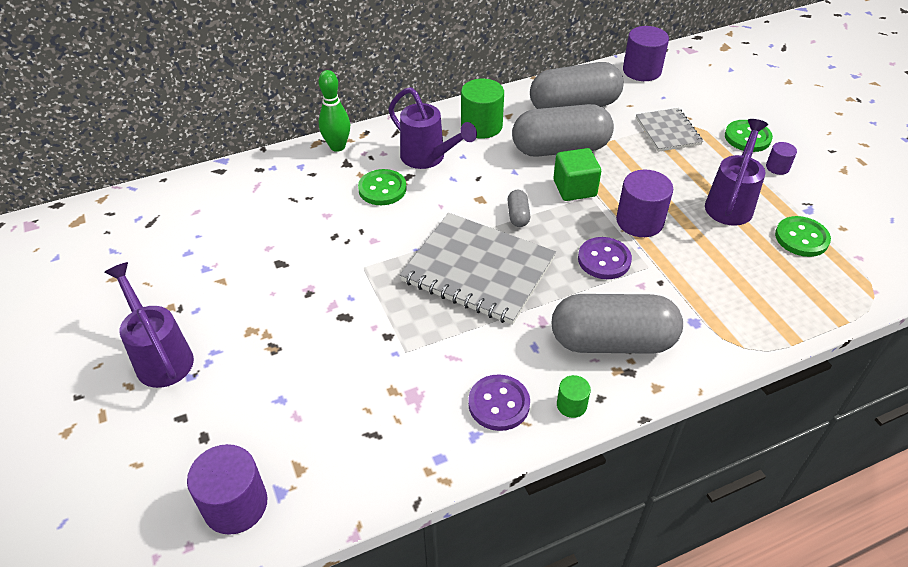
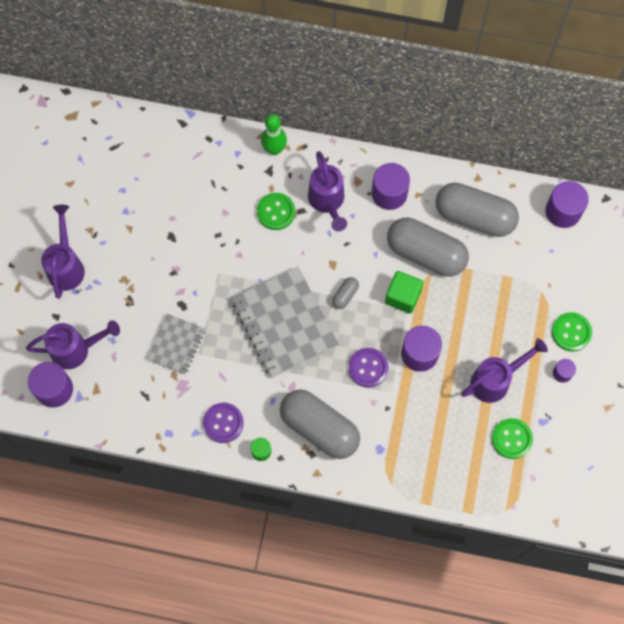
camera: 35 degrees right, 25 degrees up
(237, 438) = (77, 349): none -> purple watering can
(481, 126) = (389, 193): green cylinder -> purple cylinder
(667, 131) = (519, 287): grey notebook -> grey notebook (176, 344)

